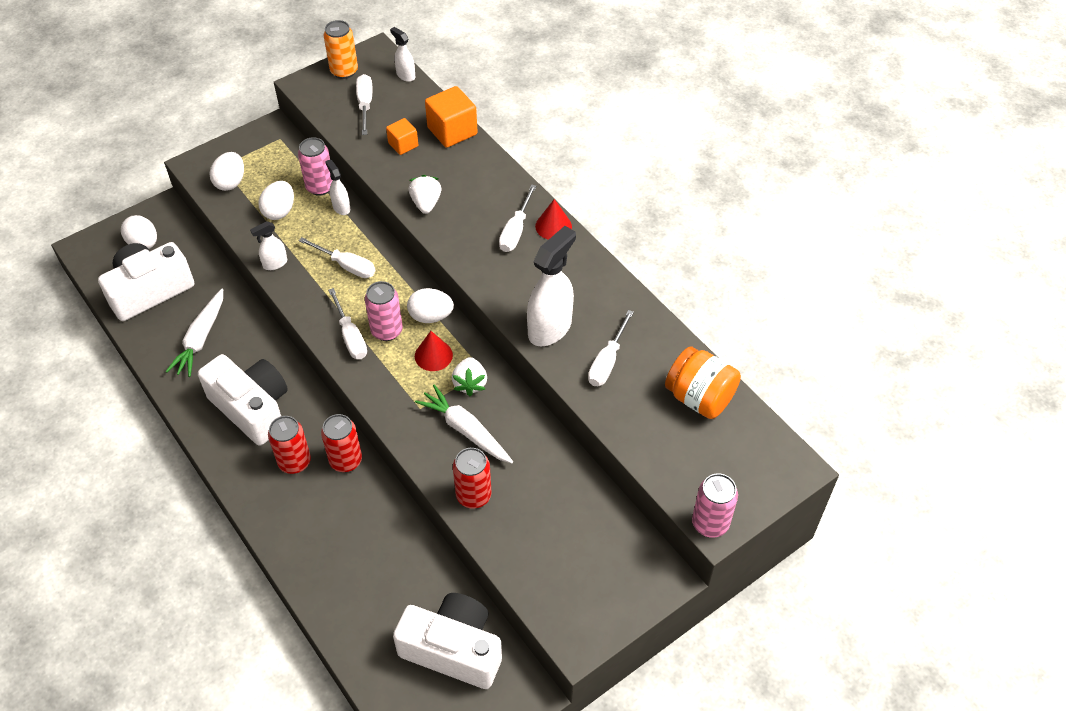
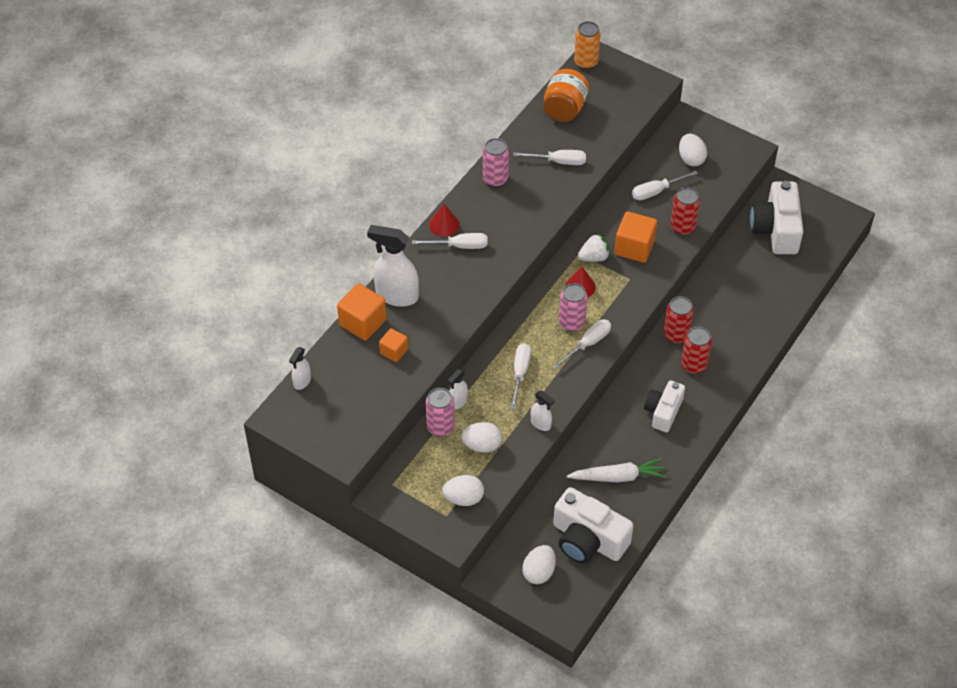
camera: 110 degrees left, 0 degrees up
(252, 408) = (663, 412): white camera -> white camera, size x0.64
(344, 71) = (314, 432): orange can -> orange can (586, 62)
(365, 105) = (354, 398): white screwdriver -> white screwdriver (656, 191)
(426, 203) = (456, 312): white strawberry -> none
(431, 316) = (544, 300): white egg -> white egg (691, 159)
(465, 430) = (634, 247): white carrot -> orange cube
(550, 328) = (545, 199): white spray bottle -> white spray bottle (396, 295)
(710, 523) = (656, 85): pink can -> pink can (495, 179)

